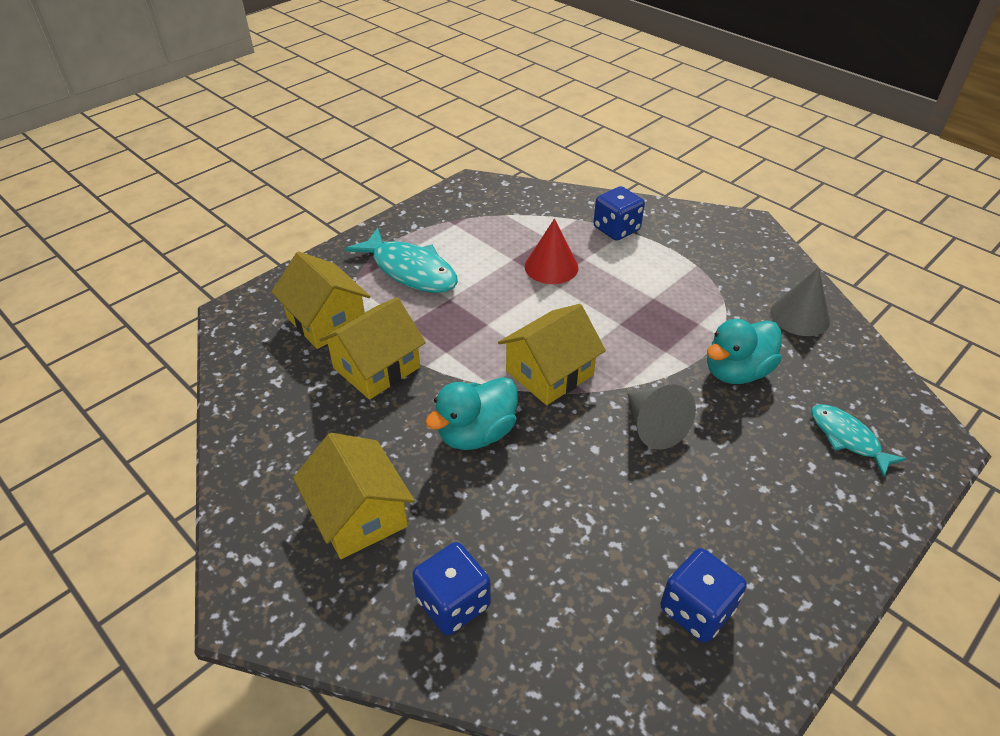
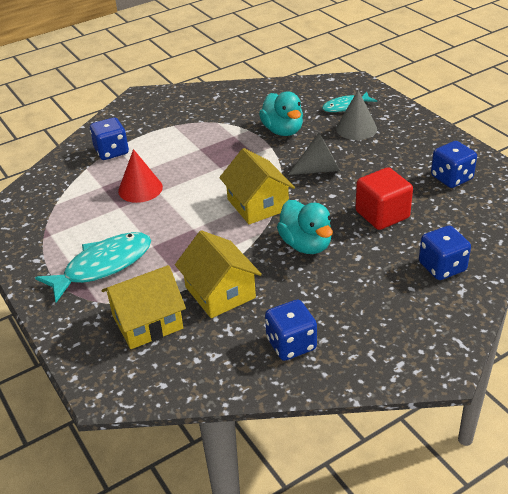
camera: 75 degrees left, 5 degrees down
(292, 444) = (291, 344): none -> blue dice
(359, 514) = (367, 307): yellow house -> none
(564, 514) = (382, 215): none -> red cube
(799, 316) = (242, 98): grey cone -> grey cone (356, 128)

